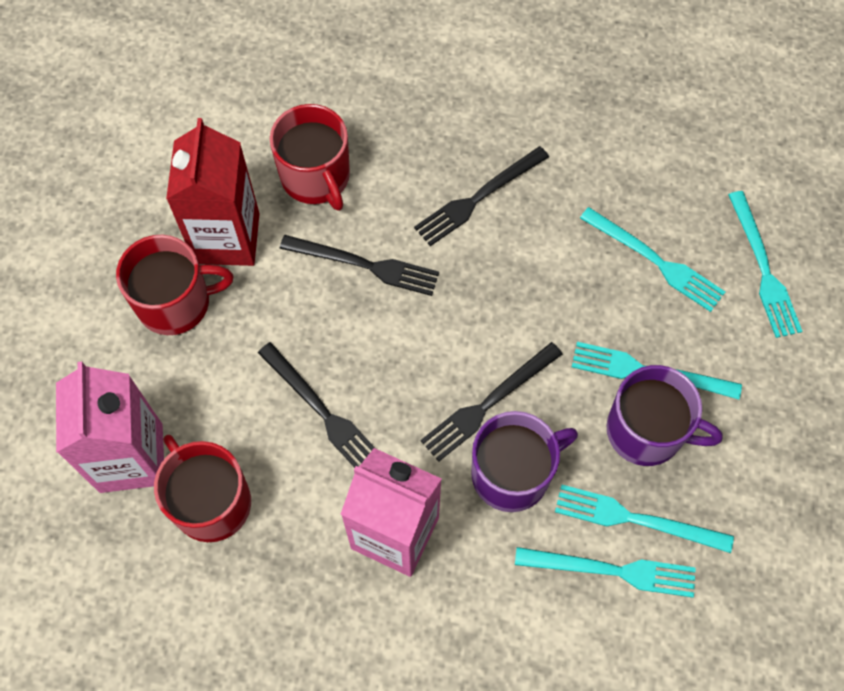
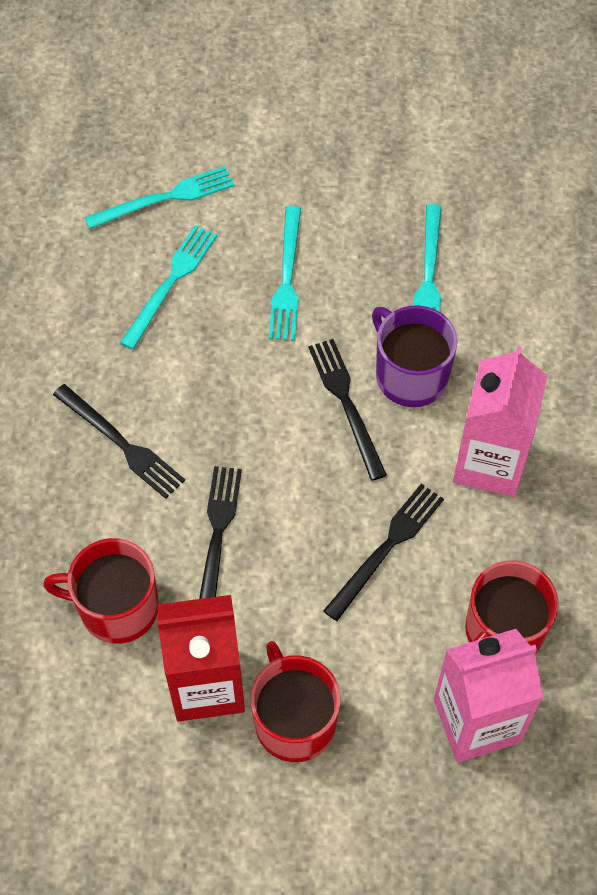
camera: 100 degrees left, 5 degrees down
(316, 177) = (117, 607): red mug -> red mug turned 135 degrees counterclockwise
(488, 403) = (346, 404): black fork -> black fork turned 150 degrees counterclockwise
(612, 570) = (478, 290): turquoise fork -> none
(646, 431) = (345, 275): purple mug -> none

